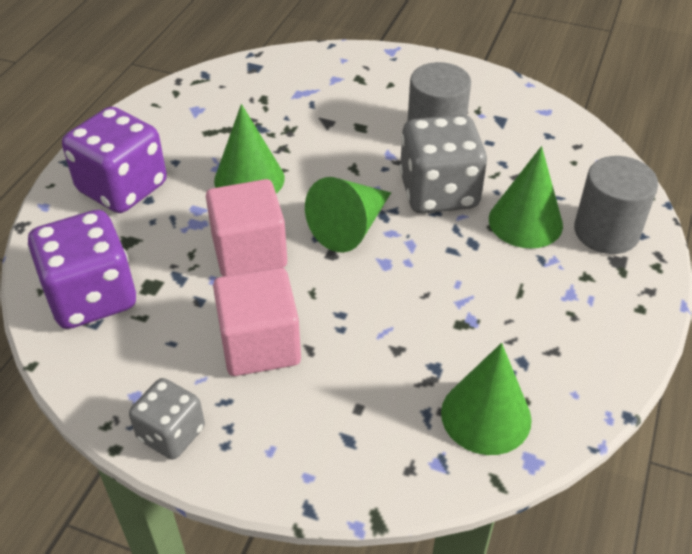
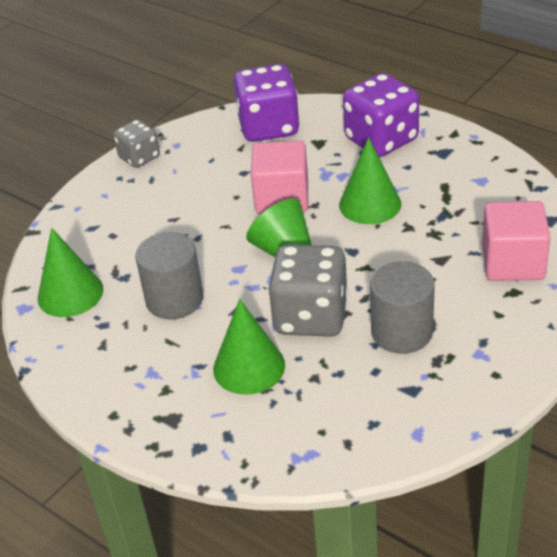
camera: 110 degrees right, 5 degrees down
(260, 345) = (189, 196): pink cube -> pink cube (512, 263)
(606, 232) = (211, 422): grey cylinder -> grey cylinder (174, 299)

